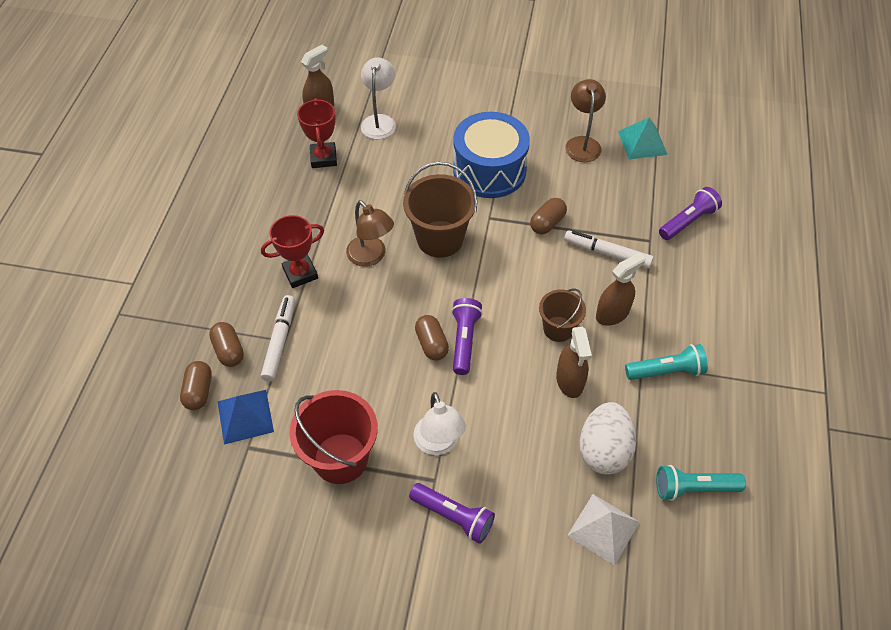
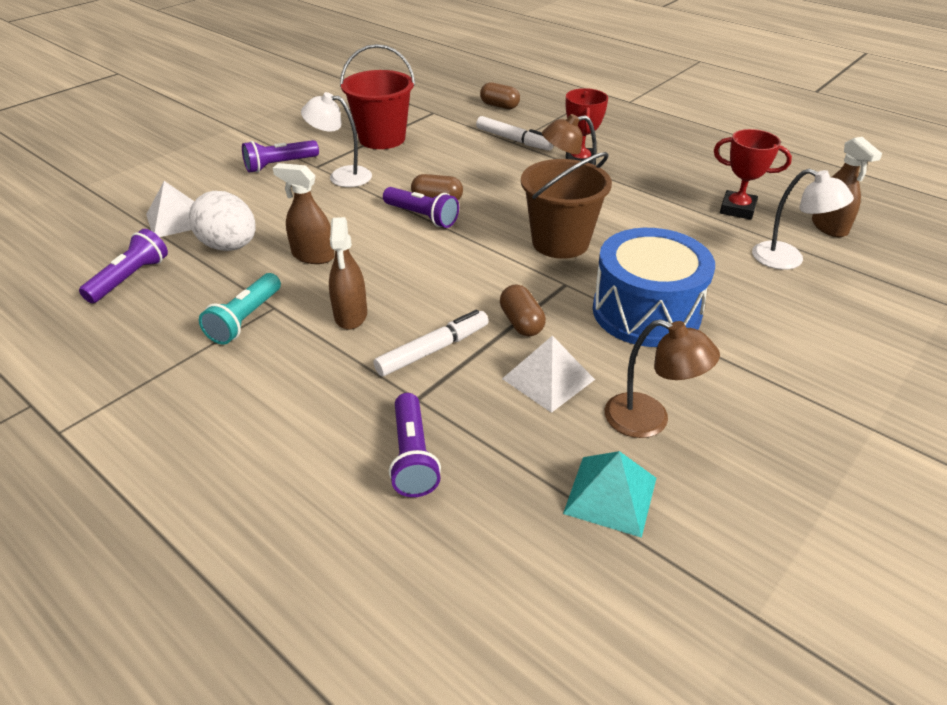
camera: 120 degrees right, 15 degrees down
(229, 350) = (525, 121): brown capsule -> none
(245, 416) = (459, 116): blue pyramid -> none
(558, 329) = (374, 272): brown bucket -> none
(586, 192) = (548, 379): none -> white pyramid
(693, 488) = (130, 278): turquoise flashlight -> purple flashlight

